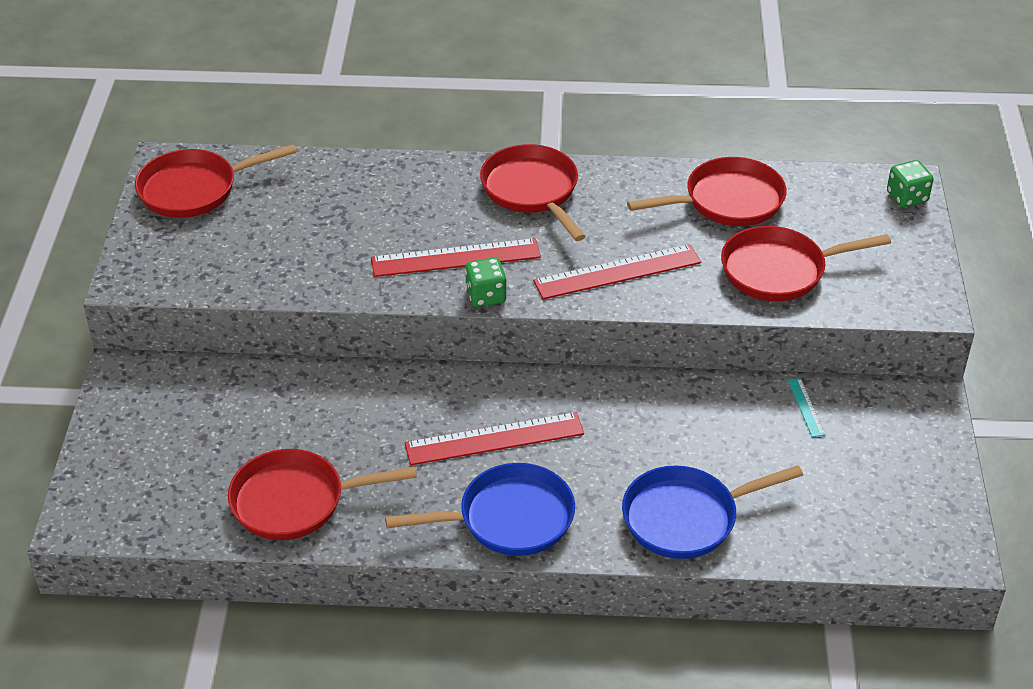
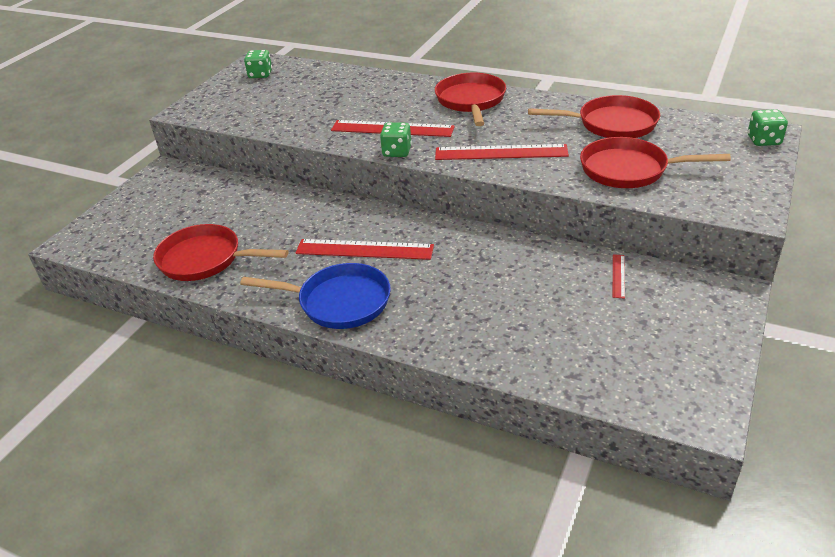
camera: 25 degrees right, 5 degrees down
(195, 189) = (260, 74): red pan -> green dice
(686, 517) = (475, 332): blue pan -> none
(805, 407) = (618, 276): turquoise ruler -> red ruler

